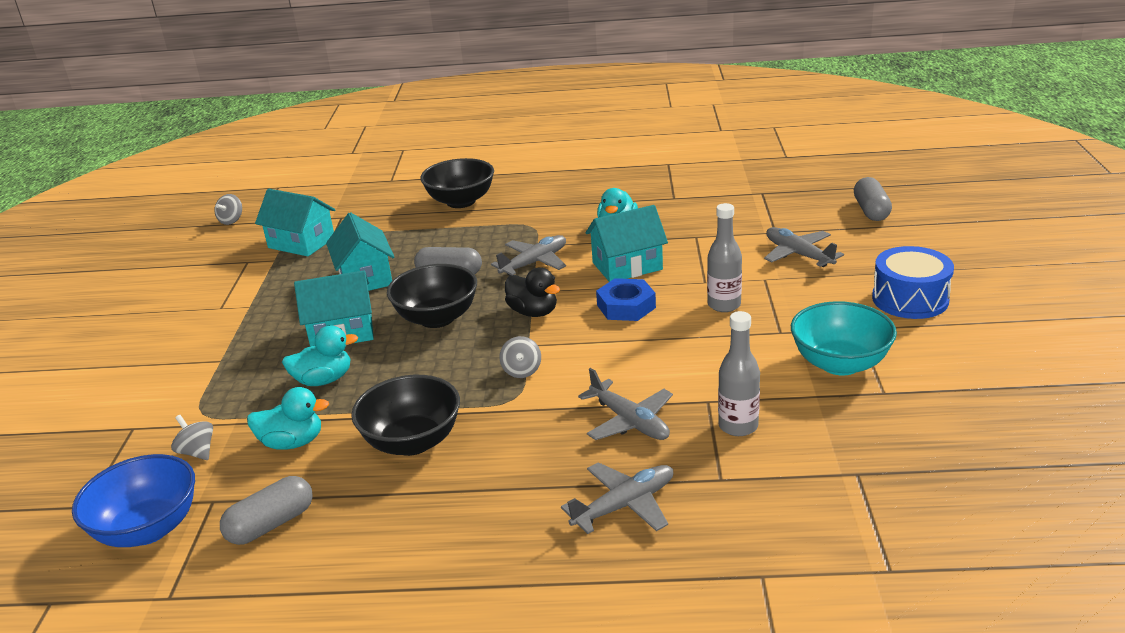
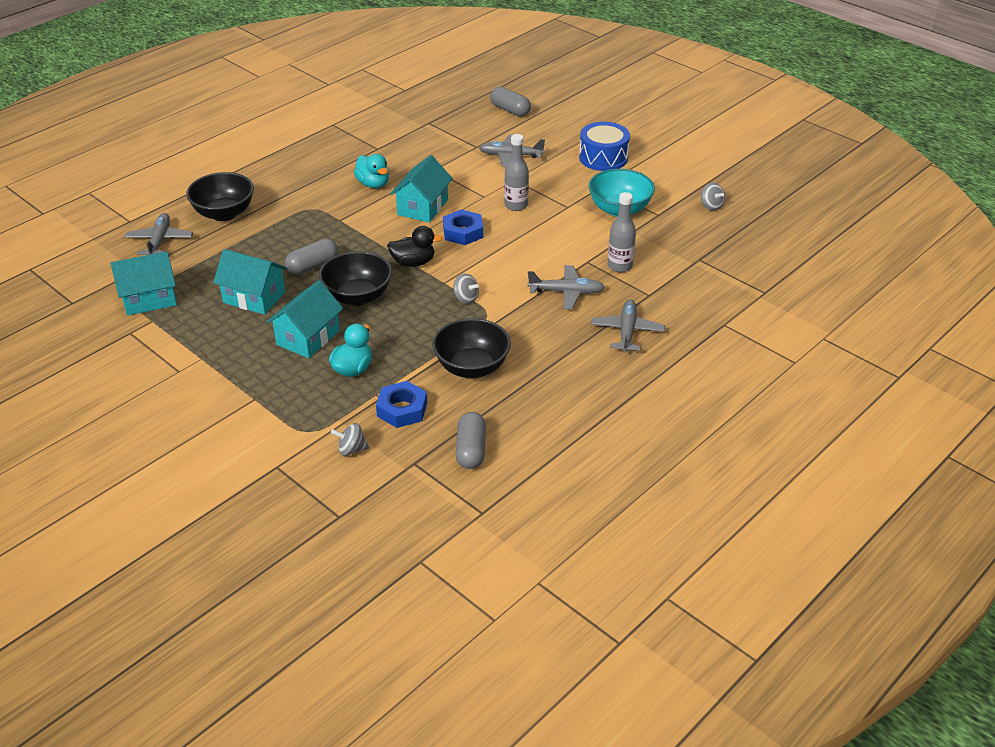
camera: 50 degrees left, 10 degrees up
(148, 529) = (404, 498): blue bowl -> none
(231, 220) = (44, 312): grey spinning top -> grey spinning top (711, 206)
(292, 442) = (402, 409): turquoise duck -> blue nut
(534, 263) = (359, 232): grey plane -> grey plane (160, 241)

